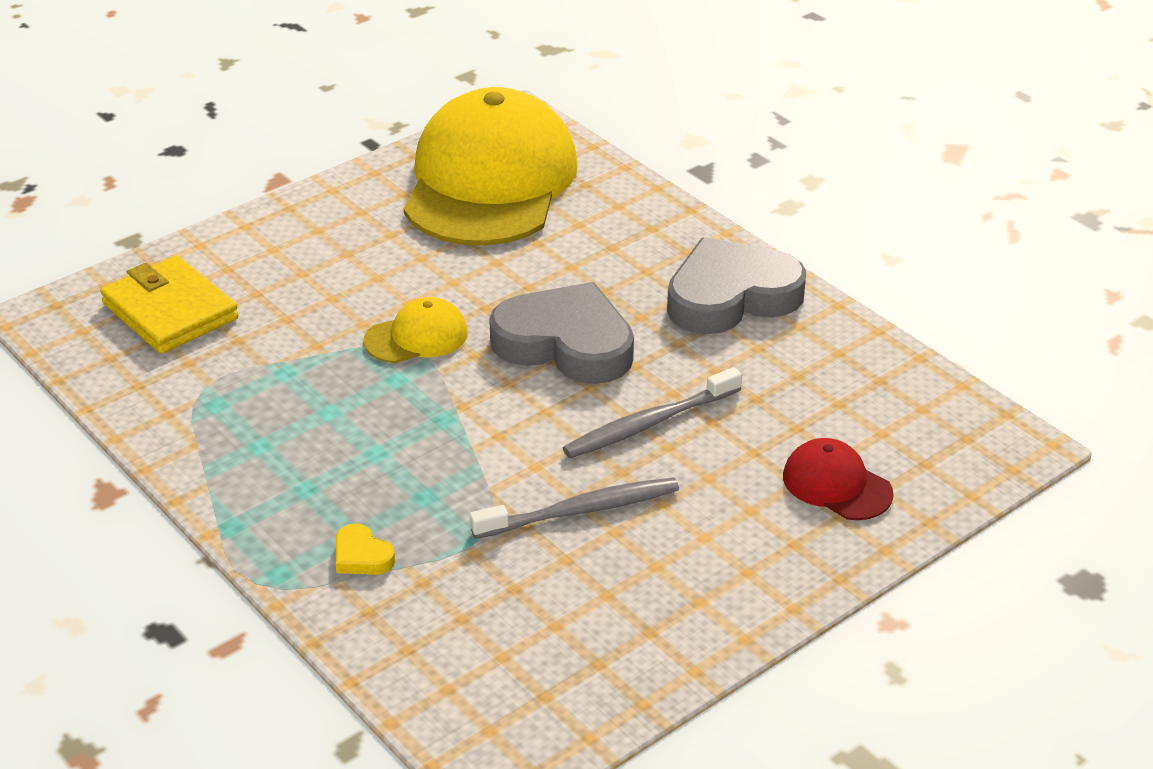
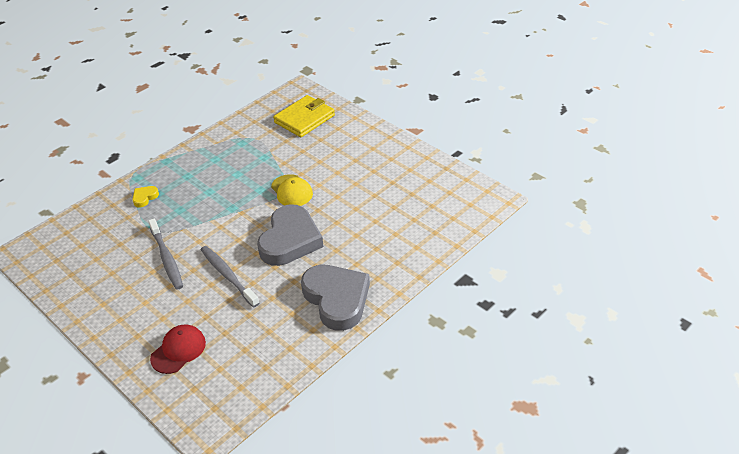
camera: 85 degrees right, 5 degrees up
(489, 182) = (428, 197): yellow cap -> none

